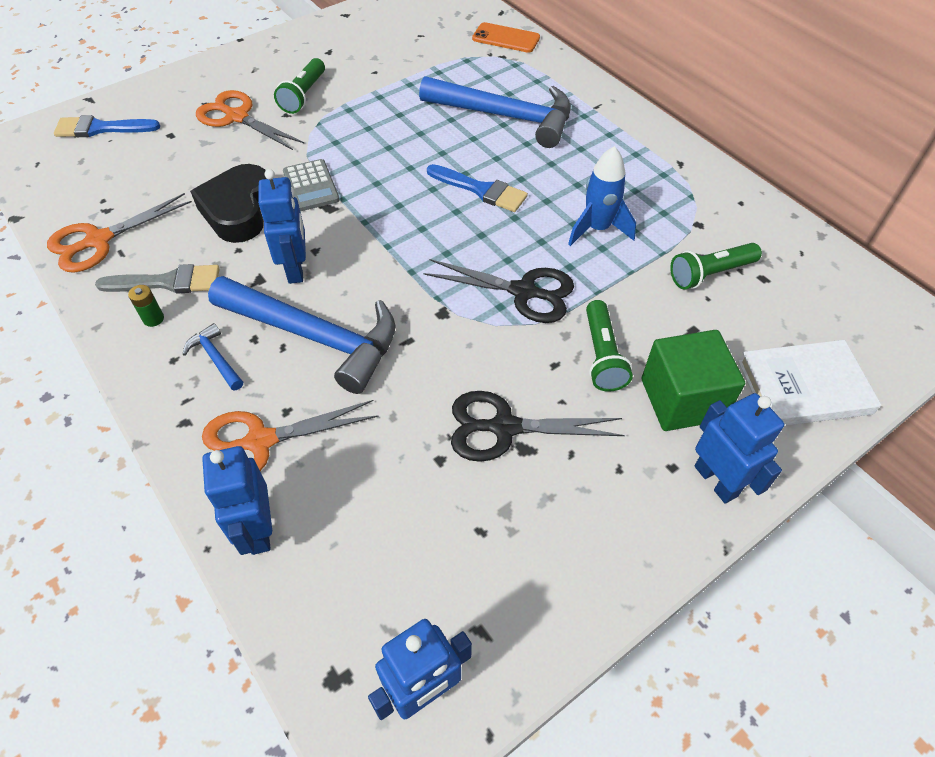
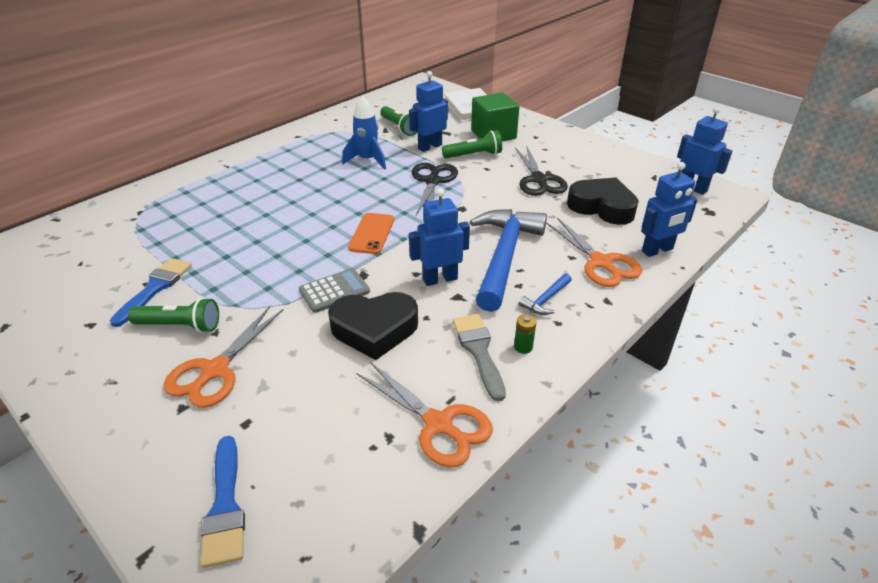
camera: 100 degrees left, 15 degrees down
(398, 495) = (602, 207): none -> black heart
(481, 190) = (332, 205): blue brush -> blue brush (155, 288)
(505, 116) = (236, 203): blue hammer -> none
(506, 38) = (108, 212): orange phone -> orange phone (372, 233)
(716, 481) = (537, 127): blue robot -> blue robot (430, 147)

